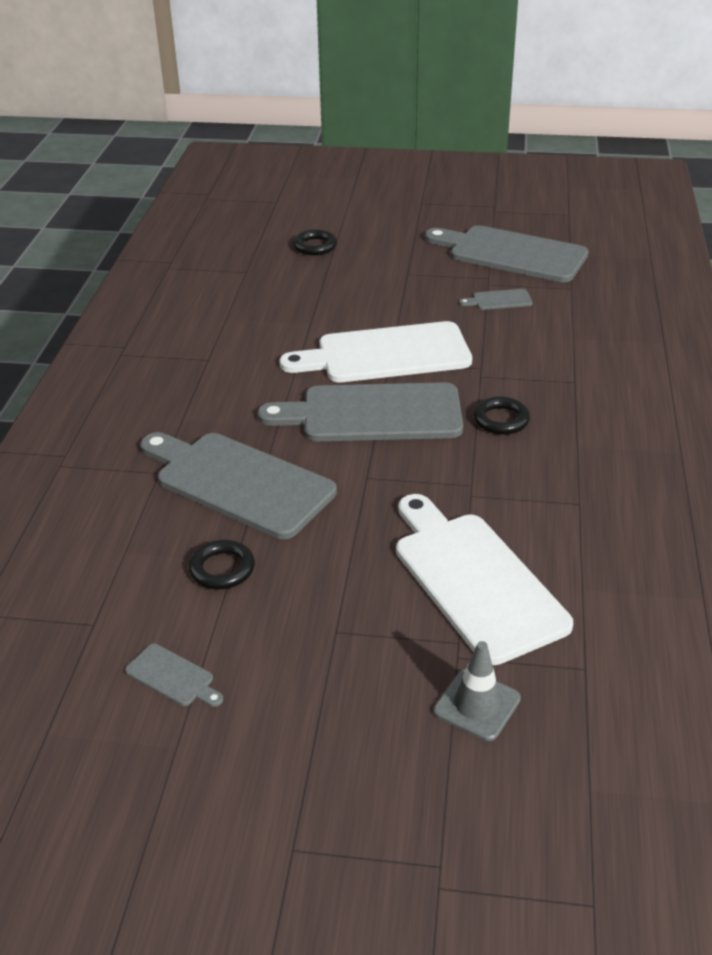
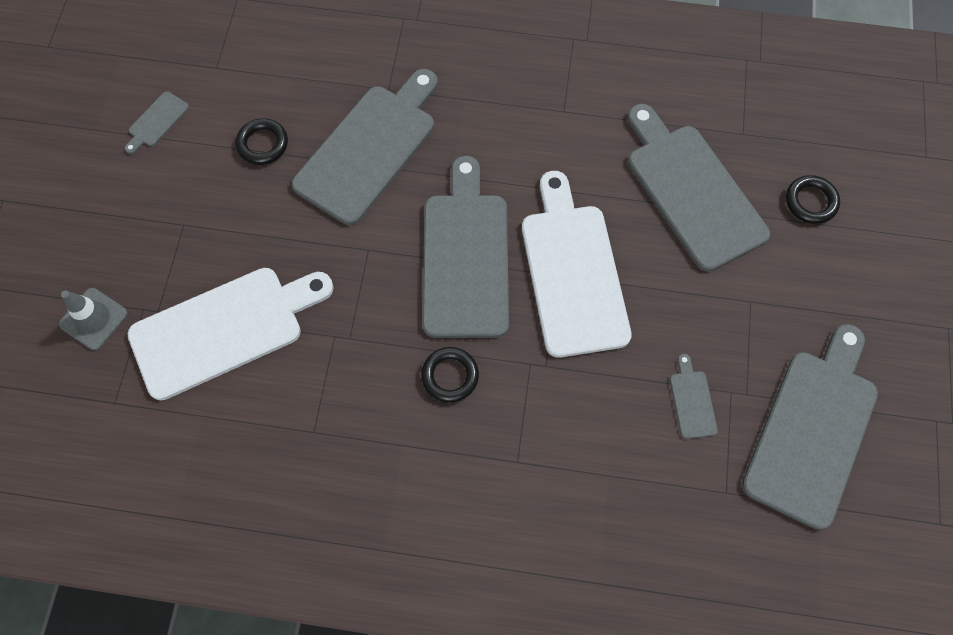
camera: 90 degrees right, 30 degrees up
(302, 296) = (691, 191): none -> grey cutting board

